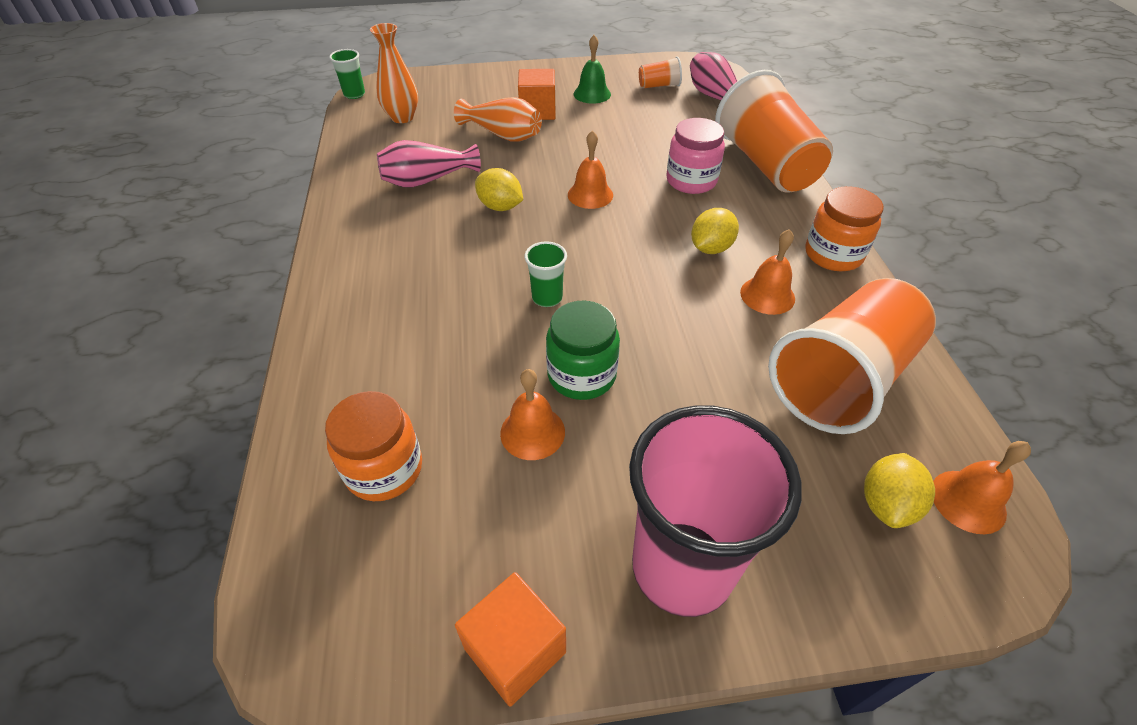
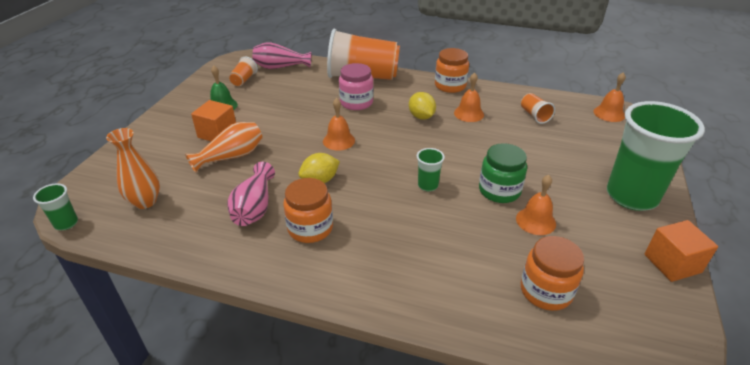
camera: 65 degrees left, 10 degrees down
(413, 228) = (310, 228): none -> orange jar
(682, 568) = (631, 196): pink cup -> green cup
(841, 379) = (534, 115): orange cup -> orange cup, size x0.42
(886, 504) = (607, 132): yellow lemon -> none

